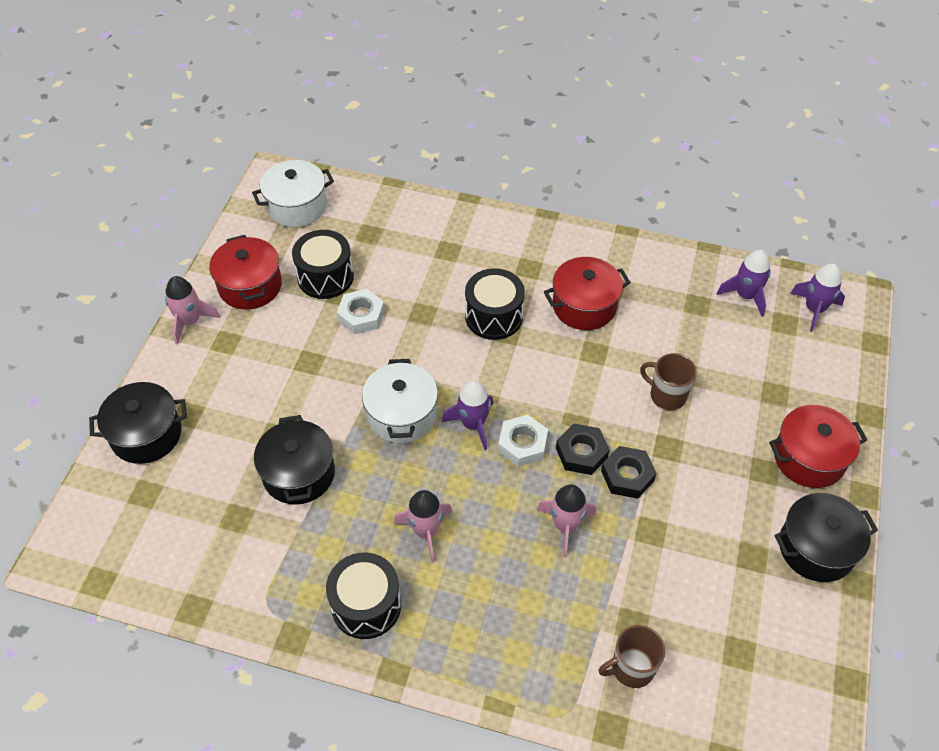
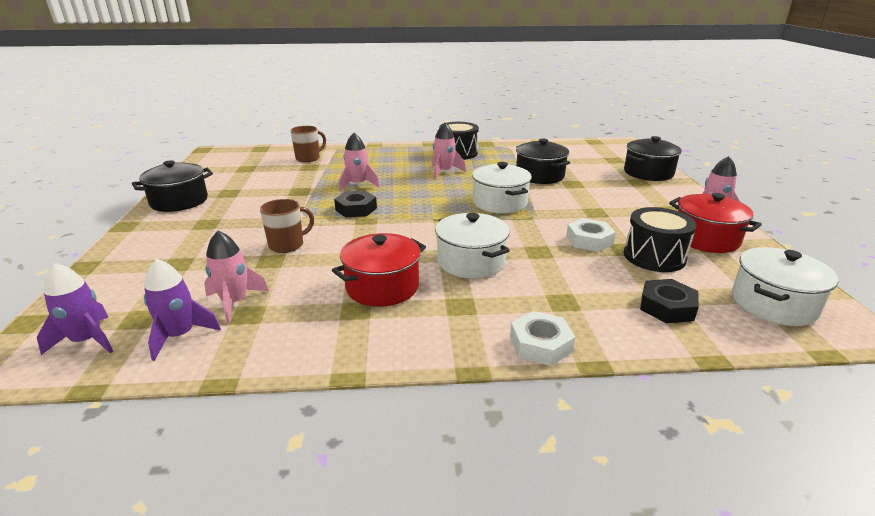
camera: 160 degrees right, 25 degrees down
(473, 424) = (444, 207): purple rocket -> none
(494, 316) = (471, 262): black drum -> white pot
(522, 444) = (402, 205): white nut -> white nut (540, 344)
(627, 476) = (318, 206): black nut -> black nut (667, 307)
(666, 395) = (287, 245): brown mug -> brown mug turned 45 degrees counterclockwise
(709, 321) = (235, 302): none -> pink rocket
(809, 458) = (162, 235): red pot -> none

